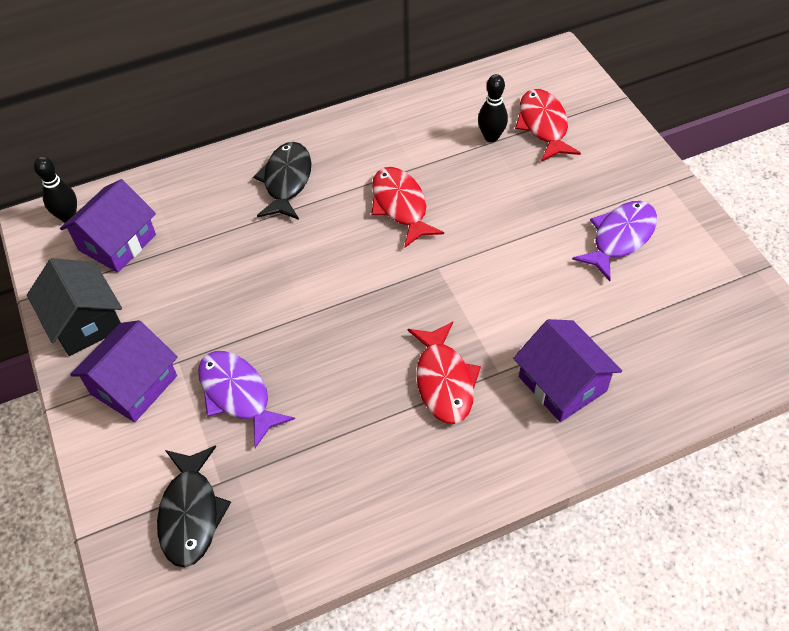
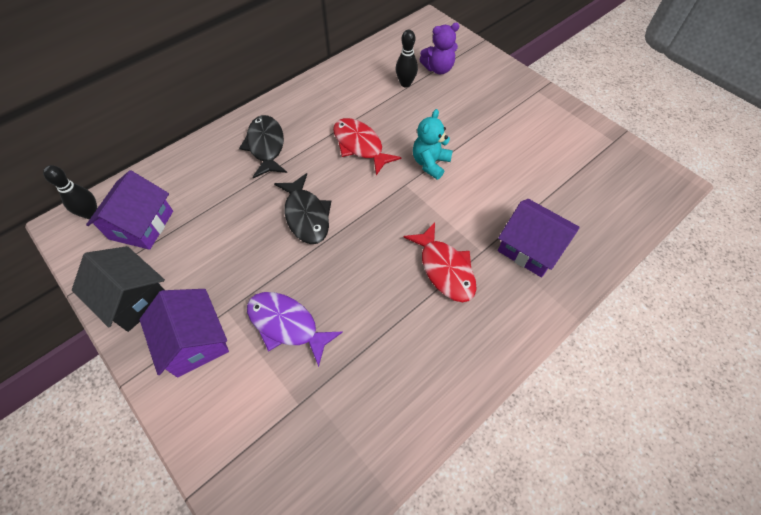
camera: 20 degrees left, 5 degrees up
(134, 385) = (194, 341): purple house -> purple house turned 45 degrees counterclockwise
(191, 513) = (283, 440): black fish -> black fish (306, 215)
(480, 248) = (430, 163): none -> turquoise teddy bear
(543, 125) = (438, 69): red fish -> purple teddy bear
(620, 238) = (523, 134): purple fish -> none

